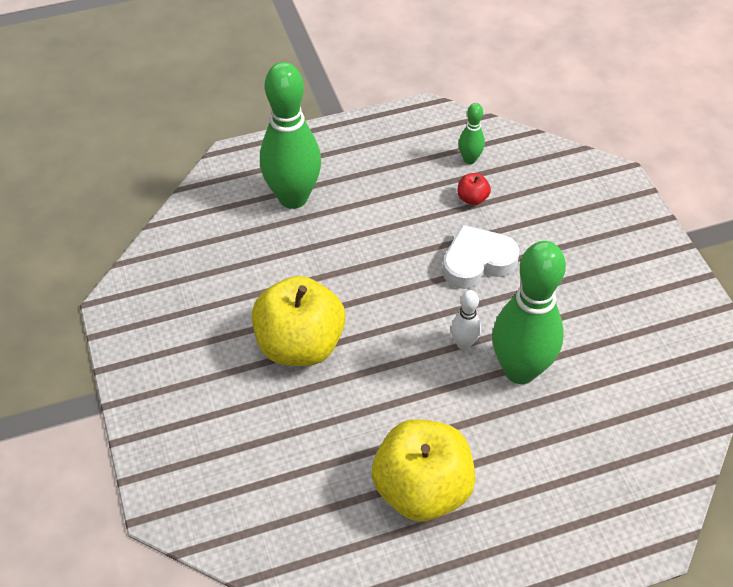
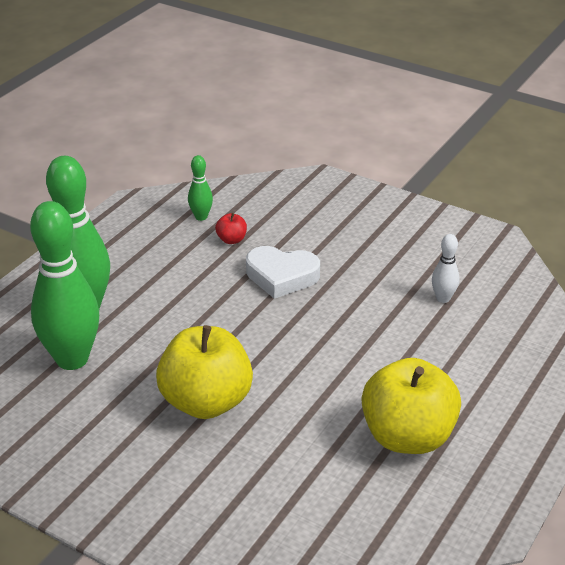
camera: 40 degrees left, 15 degrees down
(464, 343) = (331, 331): white bowling pin -> white bowling pin (443, 298)
(477, 262) = (281, 276): white heart -> white heart turned 105 degrees counterclockwise
(520, 370) = (388, 324): green bowling pin -> green bowling pin (72, 359)

